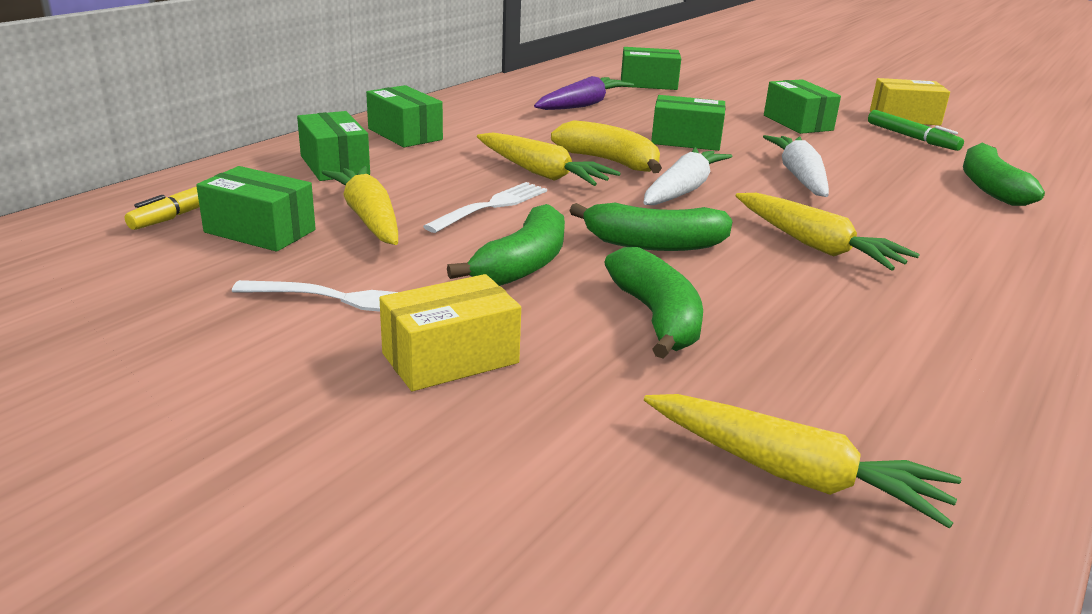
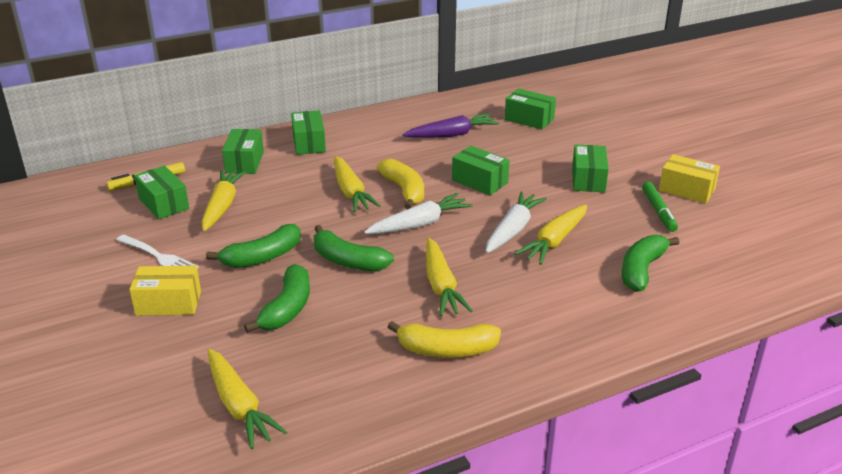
camera: 30 degrees right, 5 degrees up
(491, 206) = (292, 212): white fork -> none
(861, 179) = (554, 241): none -> yellow carrot
(942, 312) = (447, 350): none -> yellow banana

